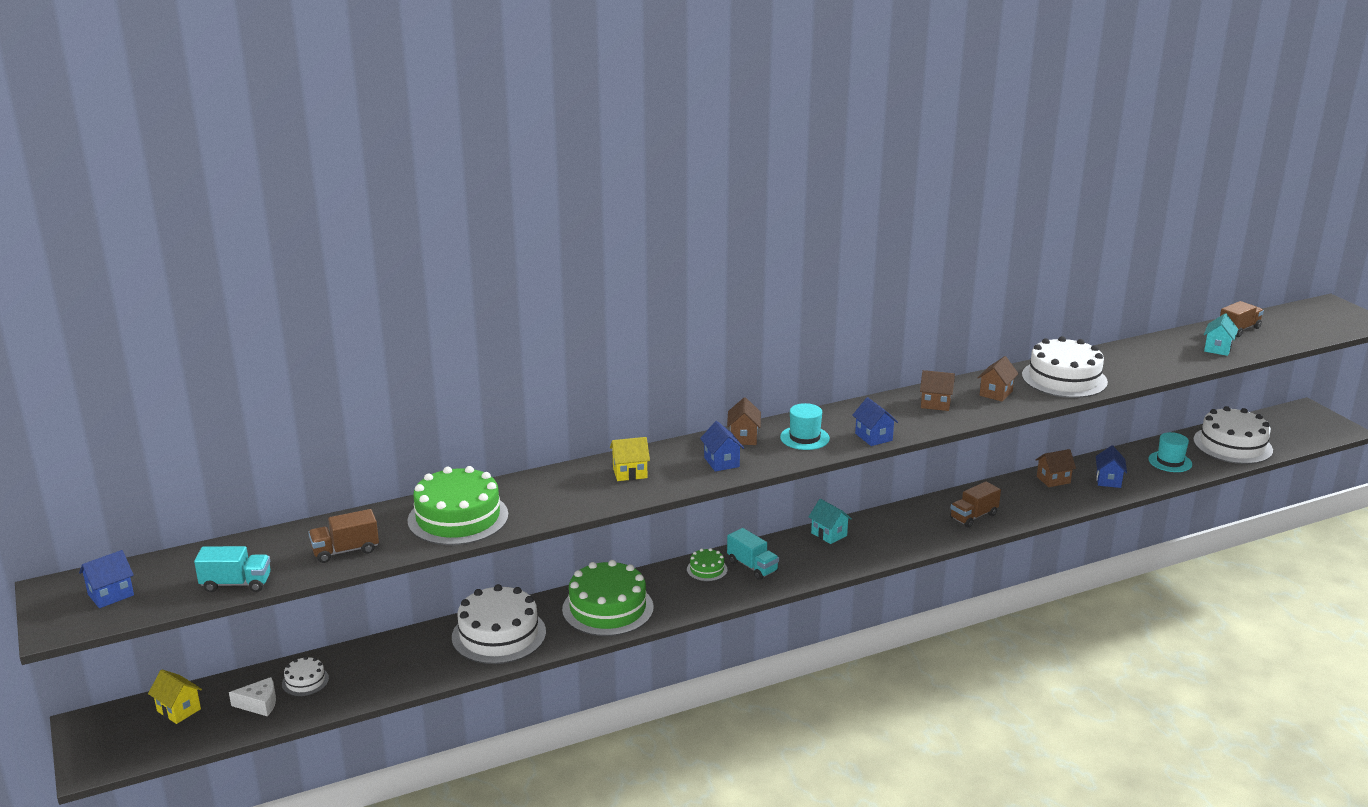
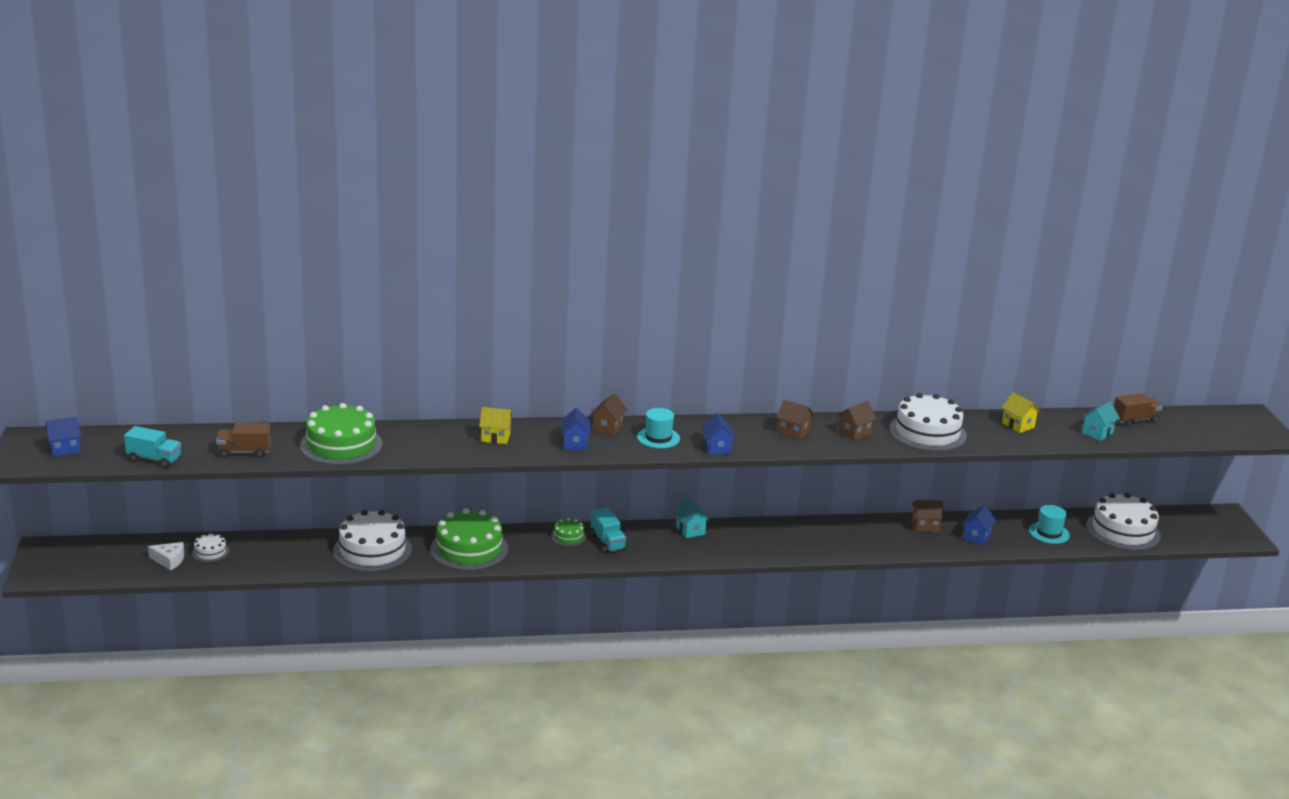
camera: 15 degrees right, 0 degrees up
(179, 710) = (111, 552): yellow house -> yellow house (1018, 425)
(973, 516) = (828, 542): brown truck -> none

